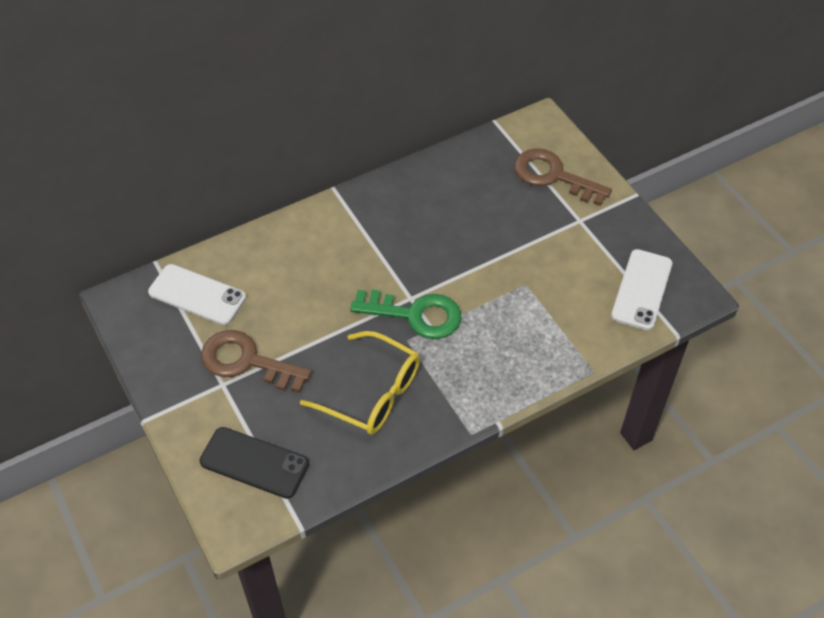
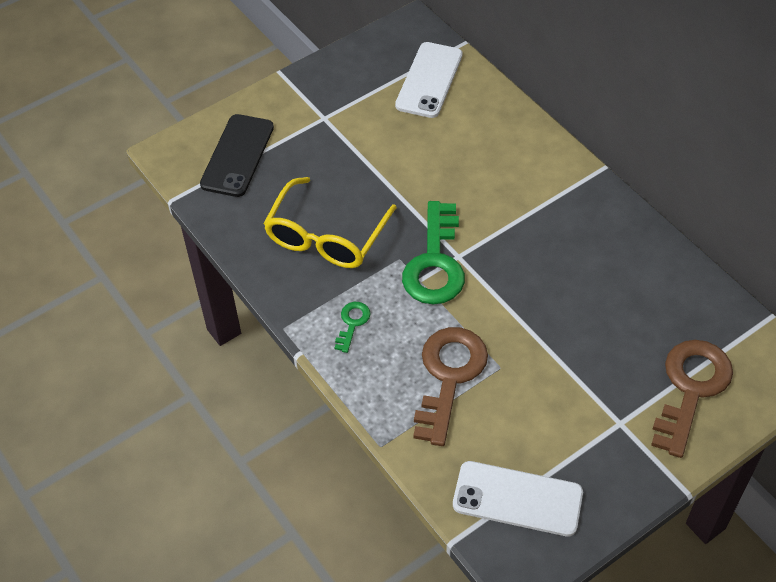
camera: 85 degrees right, 0 degrees up
(246, 361) = (353, 131): brown key -> brown key (449, 376)
(471, 381) = (352, 323): none -> green key

